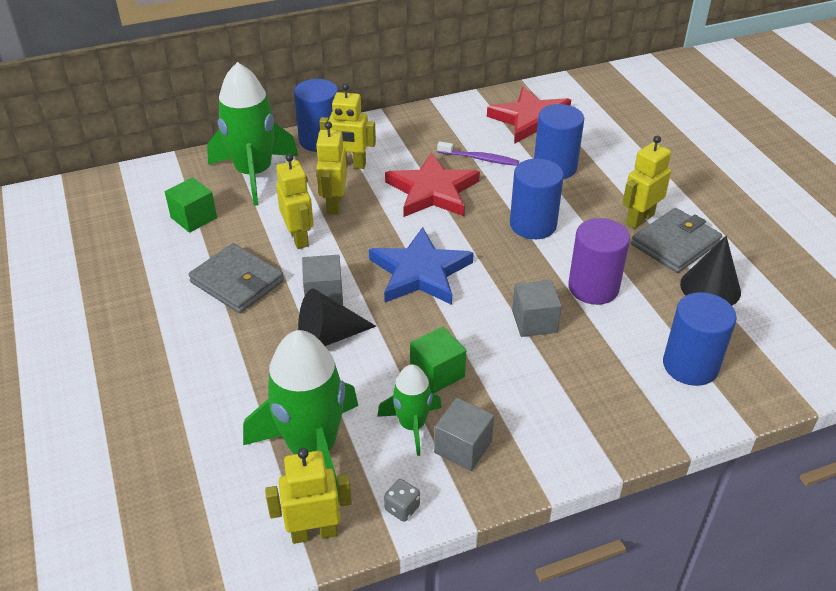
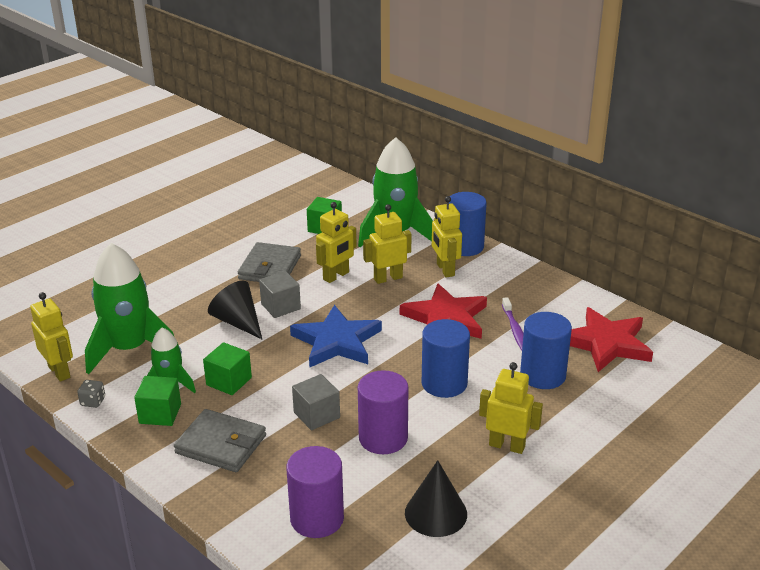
camera: 65 degrees right, 10 degrees down
(463, 447) = (160, 413): grey cube -> green cube
(675, 244) = (486, 477): grey wallet -> grey wallet (221, 444)
(690, 365) = (317, 518): blue cylinder -> purple cylinder

